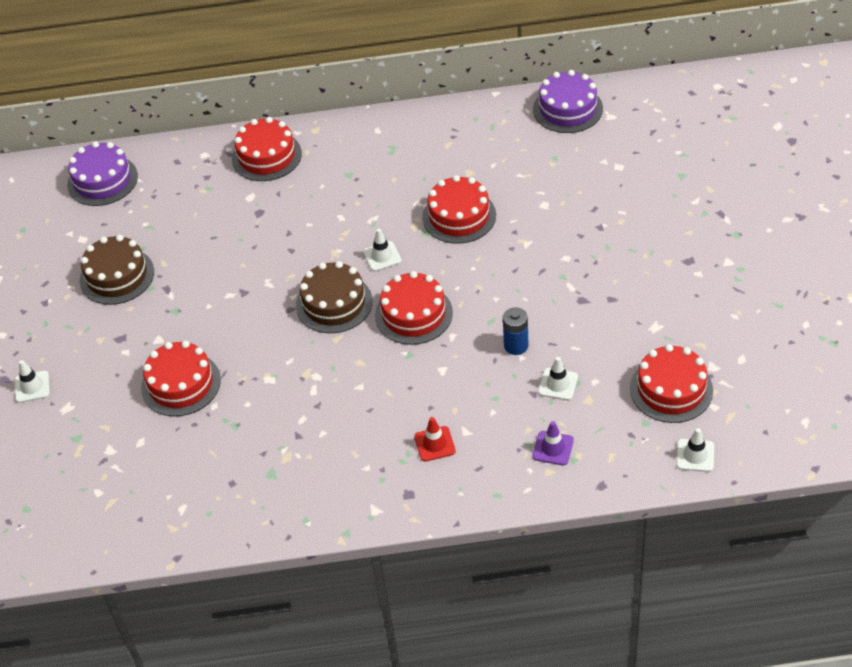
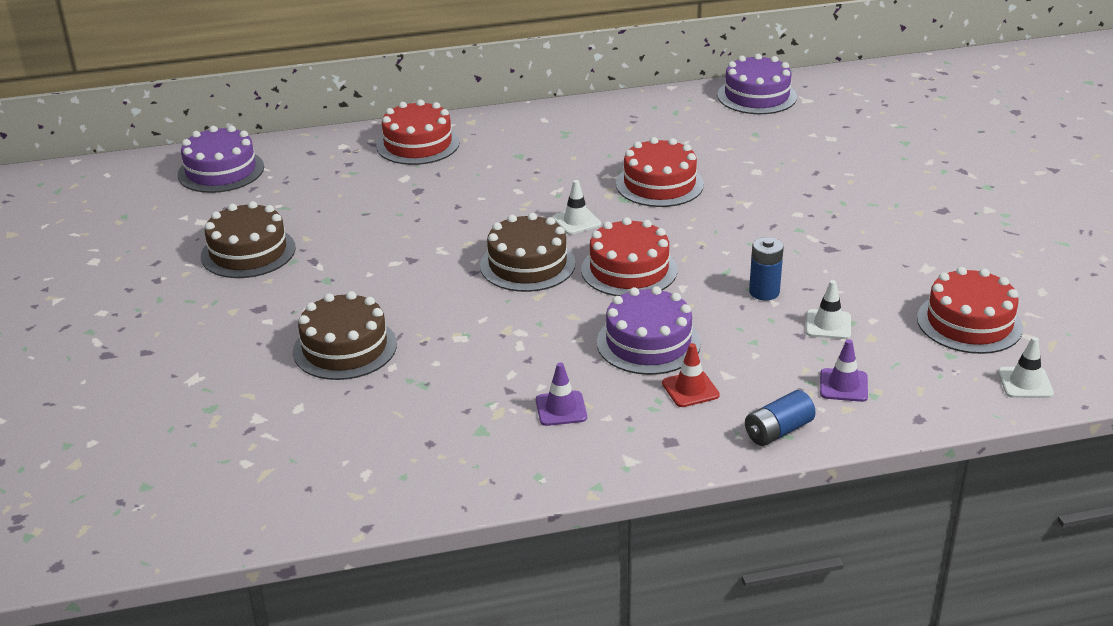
camera: 10 degrees left, 15 degrees down
(32, 387) = (145, 360): white traffic cone -> none
(181, 384) = (345, 348): red cake -> brown cake
(333, 456) = (561, 409): none -> purple traffic cone
(412, 394) = (648, 343): none -> purple cake
(491, 490) = (778, 431): none -> blue battery

